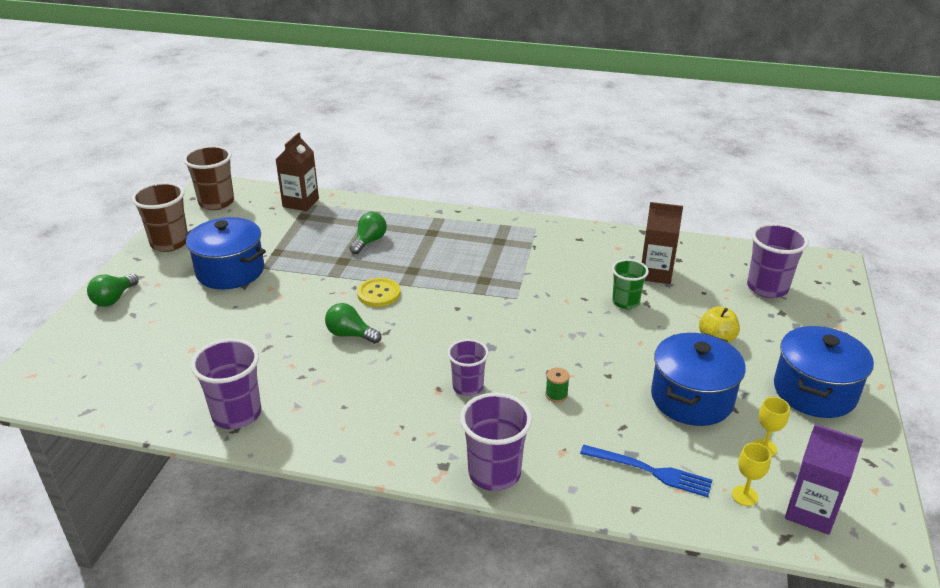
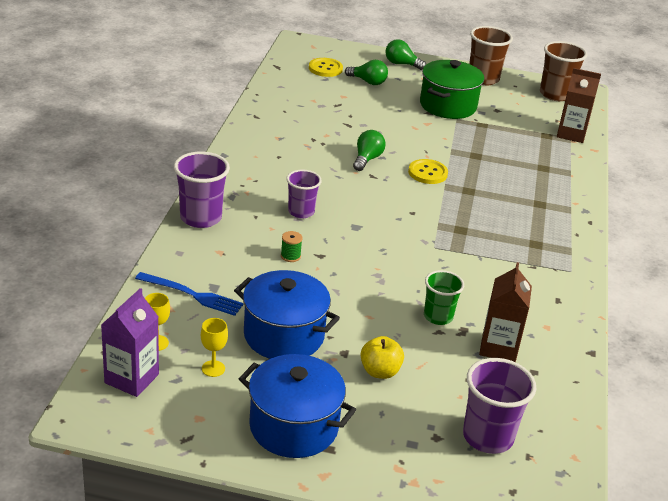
camera: 85 degrees right, 0 degrees up
(107, 364) = (325, 68): none -> yellow button
(230, 271) = (448, 106): blue pot -> green pot
(237, 414) = (271, 116): purple cup -> none
(369, 241) = (512, 169): green light bulb -> green light bulb (368, 82)
(650, 471) = (192, 295): blue fork -> blue fork turned 90 degrees counterclockwise

